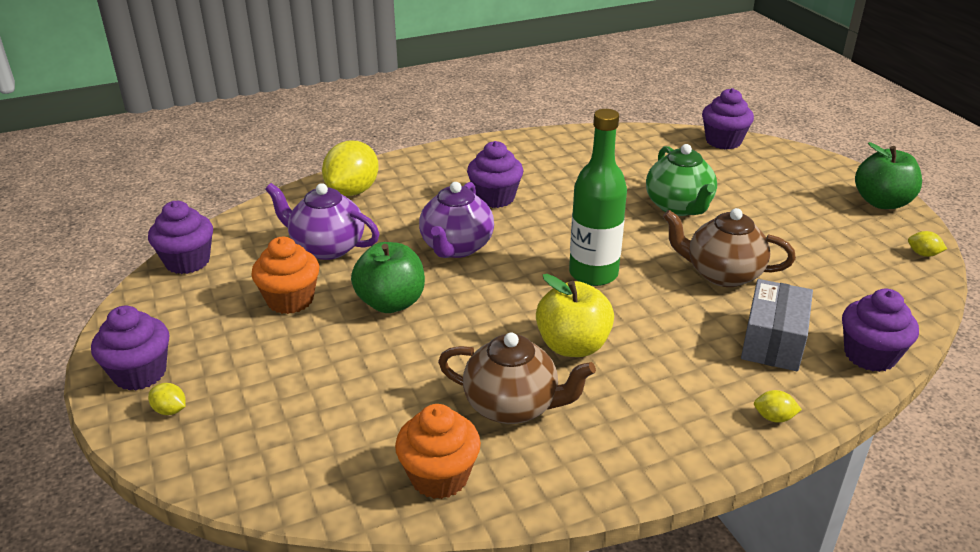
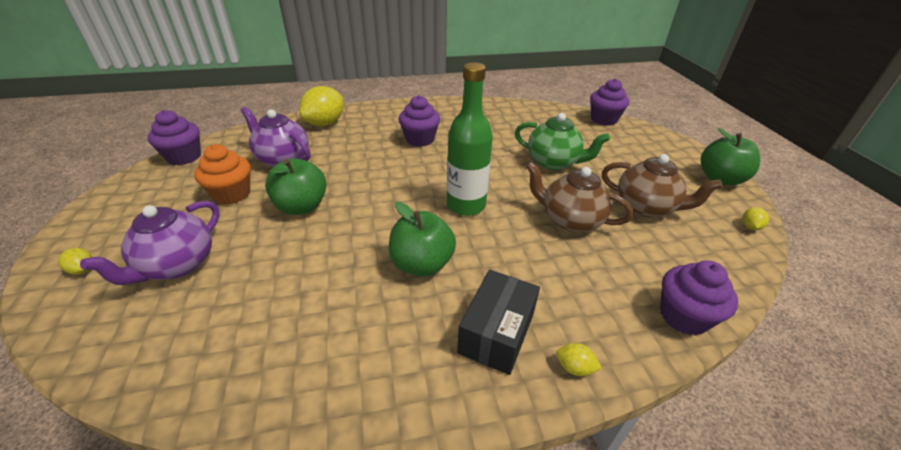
camera: 10 degrees right, 5 degrees up
(140, 373) = (87, 235): purple cupcake -> none
(439, 476) = (244, 374): orange cupcake -> none
(456, 247) = (373, 171): purple teapot -> purple teapot (177, 265)
(513, 406) = (345, 313): brown teapot -> brown teapot (646, 207)
(572, 346) = (422, 264): yellow apple -> green apple
(679, 207) = (553, 162): green teapot -> green teapot turned 60 degrees counterclockwise
(684, 400) = (496, 333): none -> black box
(772, 341) = (595, 287): grey box -> none
(923, 254) = (750, 227): yellow lemon -> yellow lemon turned 75 degrees clockwise

